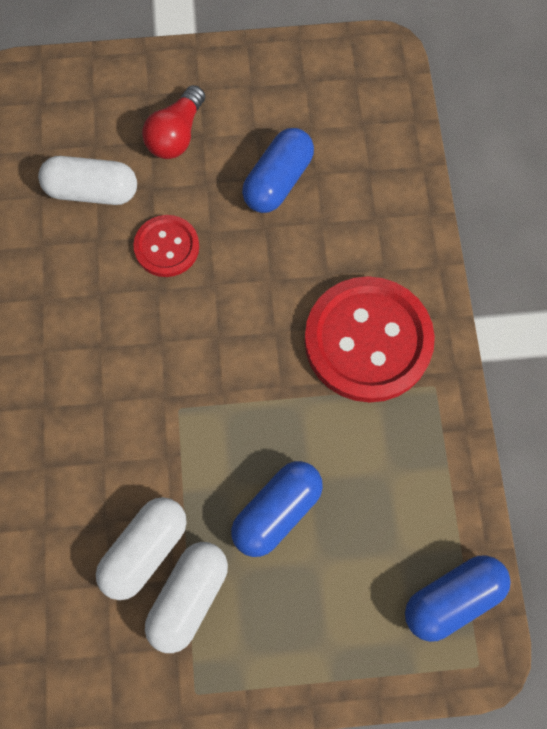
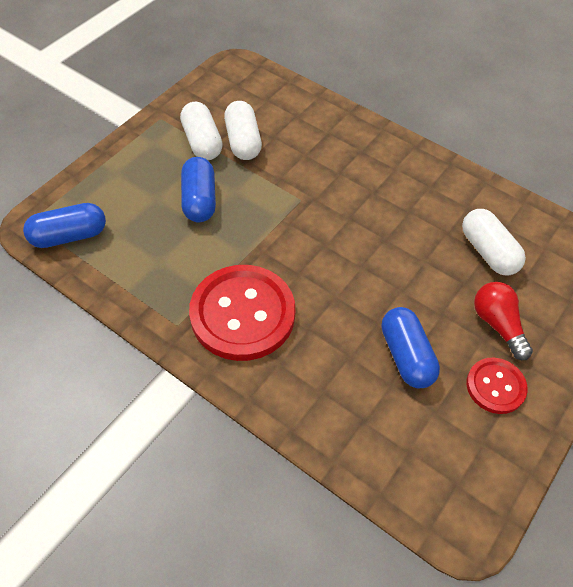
camera: 130 degrees right, 15 degrees down
(92, 191) = (488, 252): white capsule -> white capsule turned 75 degrees counterclockwise
(167, 247) = (410, 261): red button -> red button (495, 386)
(452, 599) = (69, 236): blue capsule -> blue capsule turned 60 degrees clockwise

